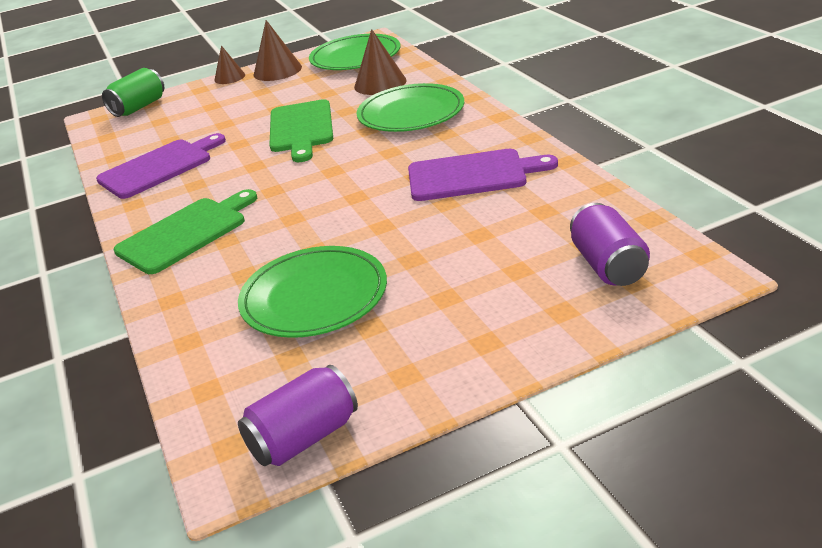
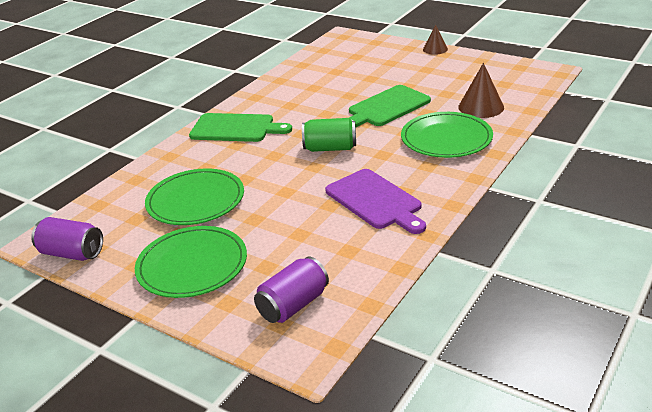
camera: 55 degrees right, 0 degrees up
(139, 107) = (367, 41): green can -> green can (330, 148)
(159, 167) = (300, 84): purple cutting board -> none
(277, 70) = (462, 60): brown cone -> none
(355, 57) = (514, 79): green plate -> green plate (192, 265)

